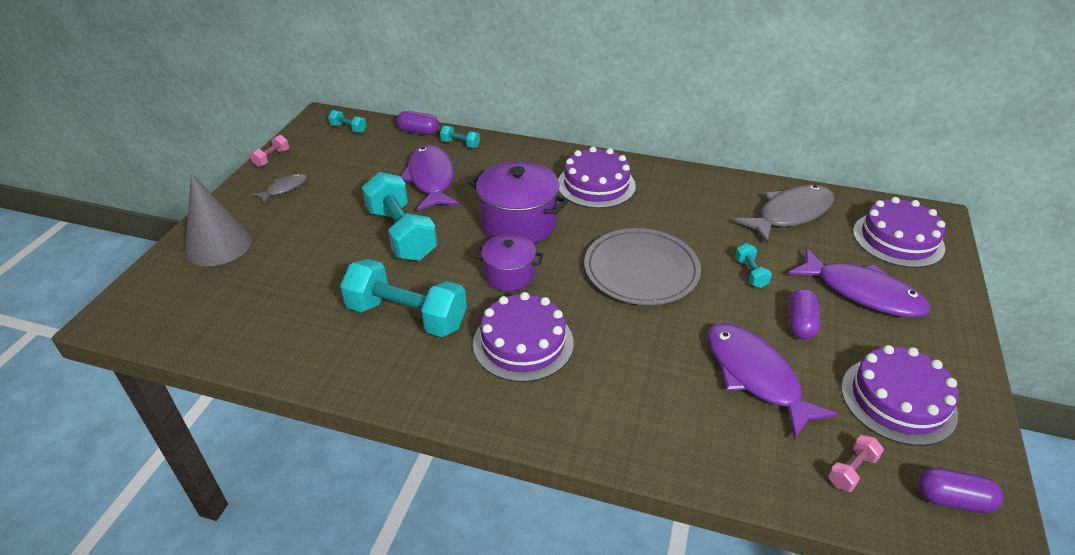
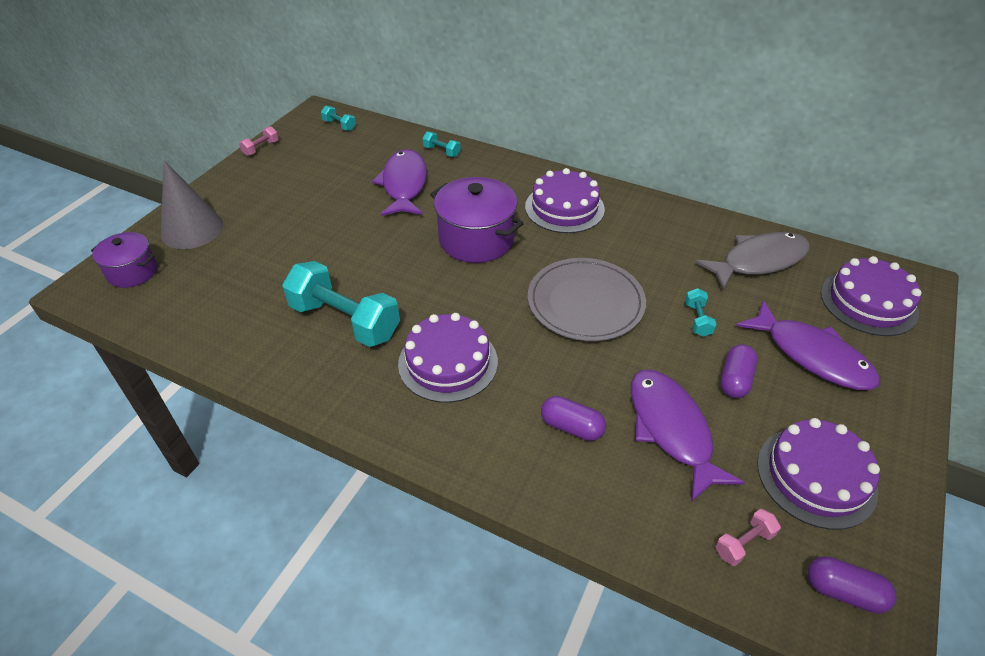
camera: 10 degrees right, 5 degrees up
(284, 188) = (265, 180): grey fish -> none
(401, 234) = (361, 238): turquoise dumbbell -> none
(418, 131) = (405, 135): purple capsule -> purple capsule (571, 427)
(509, 275) = (453, 292): purple pot -> purple pot (132, 272)

